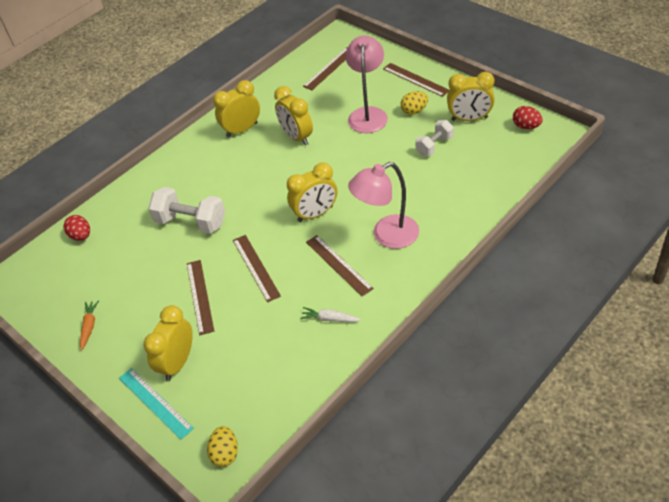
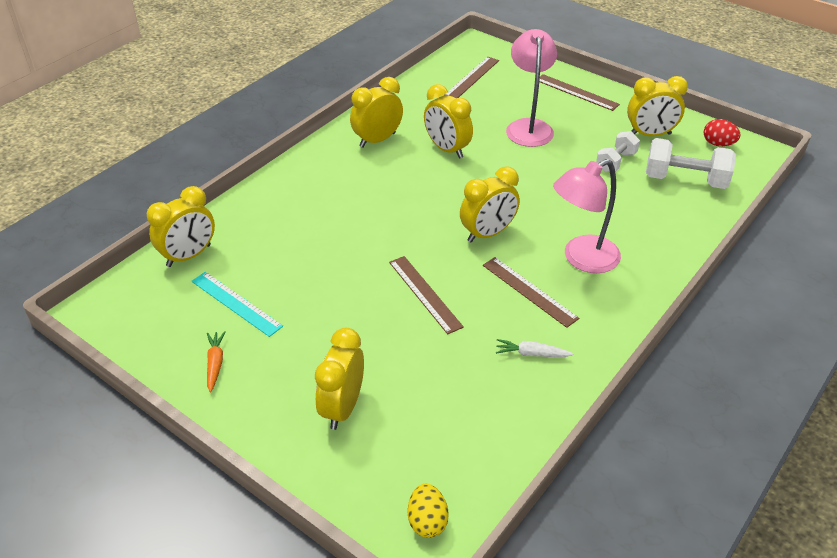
camera: 10 degrees left, 5 degrees down
(81, 236) = (189, 256): red egg -> yellow clock
(155, 402) = (320, 458): turquoise ruler -> turquoise ruler (236, 303)
(191, 222) = (331, 241): white dumbbell -> white dumbbell (685, 180)
(200, 296) = (358, 327): brown ruler -> none
(414, 111) = (583, 125): yellow egg -> none

